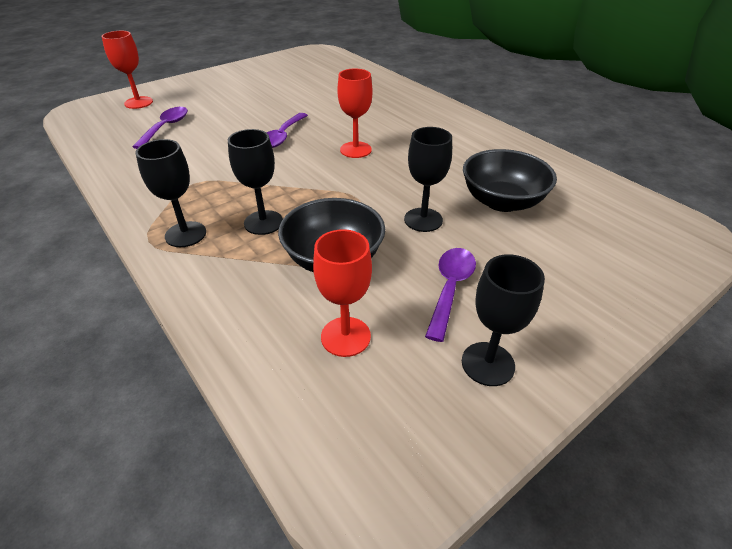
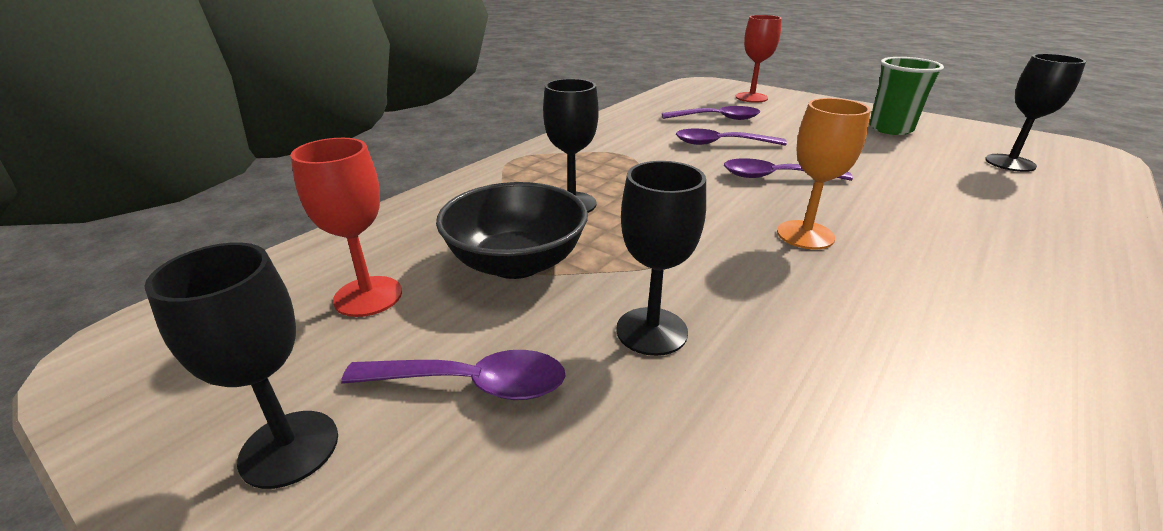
camera: 75 degrees right, 10 degrees down
(185, 234) = (530, 170): black goblet -> black goblet (1010, 163)
(214, 139) = (720, 144): none -> purple spoon
(247, 80) = (890, 129): none -> green cup
(355, 150) = (805, 235): red goblet -> orange goblet
(502, 201) = (795, 444): black bowl -> none

